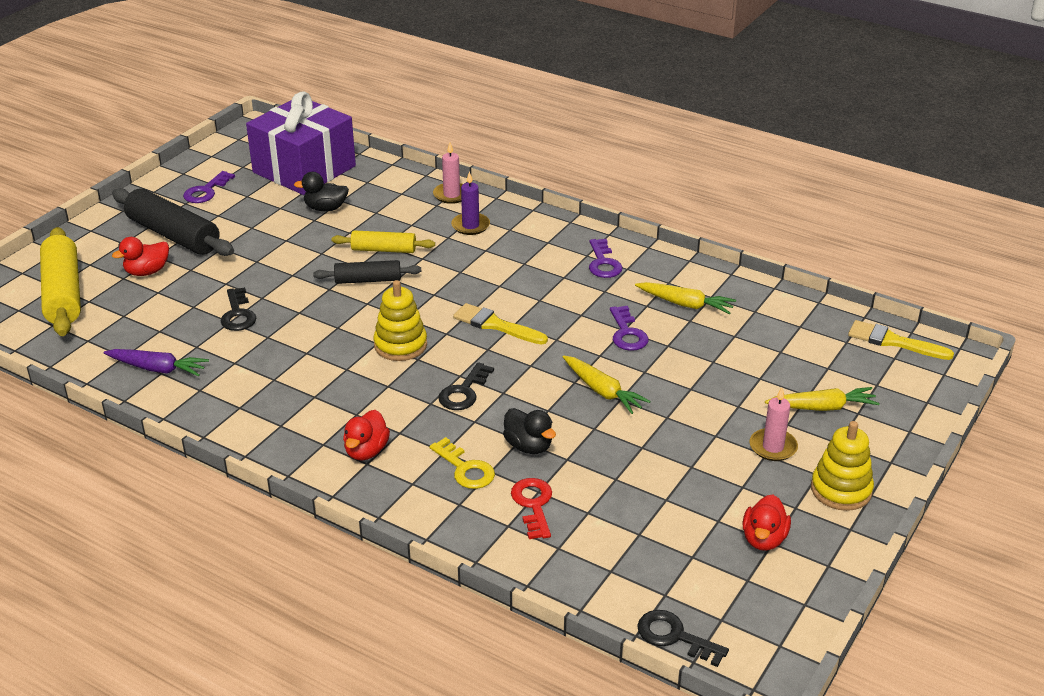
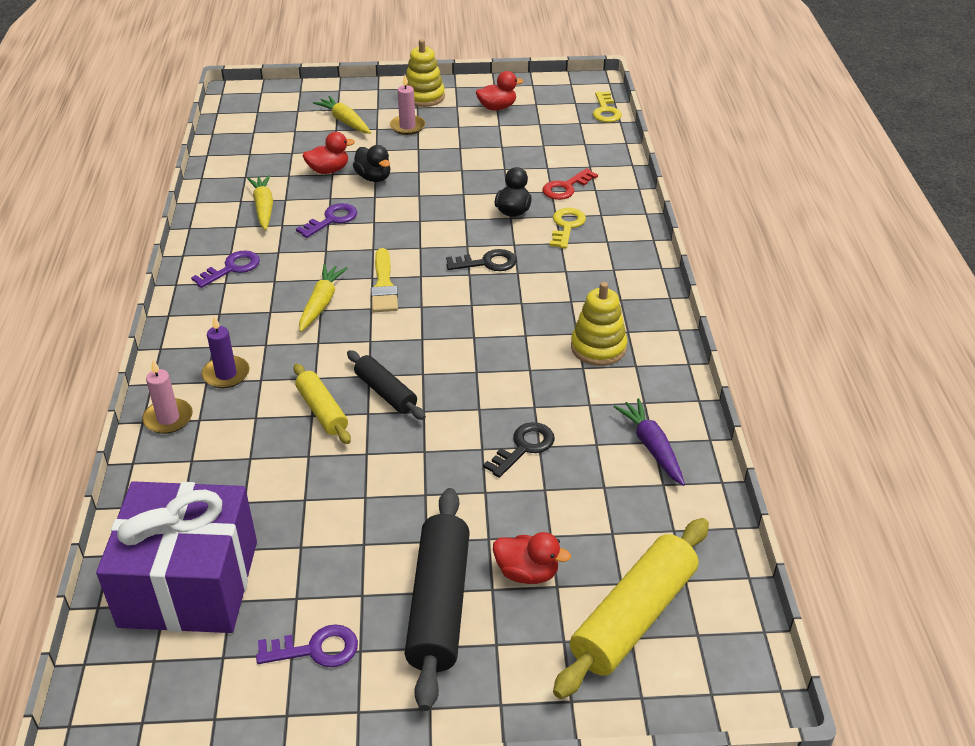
camera: 125 degrees left, 5 degrees up
(325, 208) = (272, 504): black duck -> black duck (373, 178)
(366, 451) = (602, 275): red duck -> red duck (328, 170)
(400, 345) = (463, 322): yellow stacking toy -> yellow stacking toy (598, 348)
(603, 391) = (418, 204): yellow carrot -> yellow carrot (321, 303)
(674, 637) = (605, 111): black key -> yellow key
(893, 341) = (236, 116): yellow brush -> none

